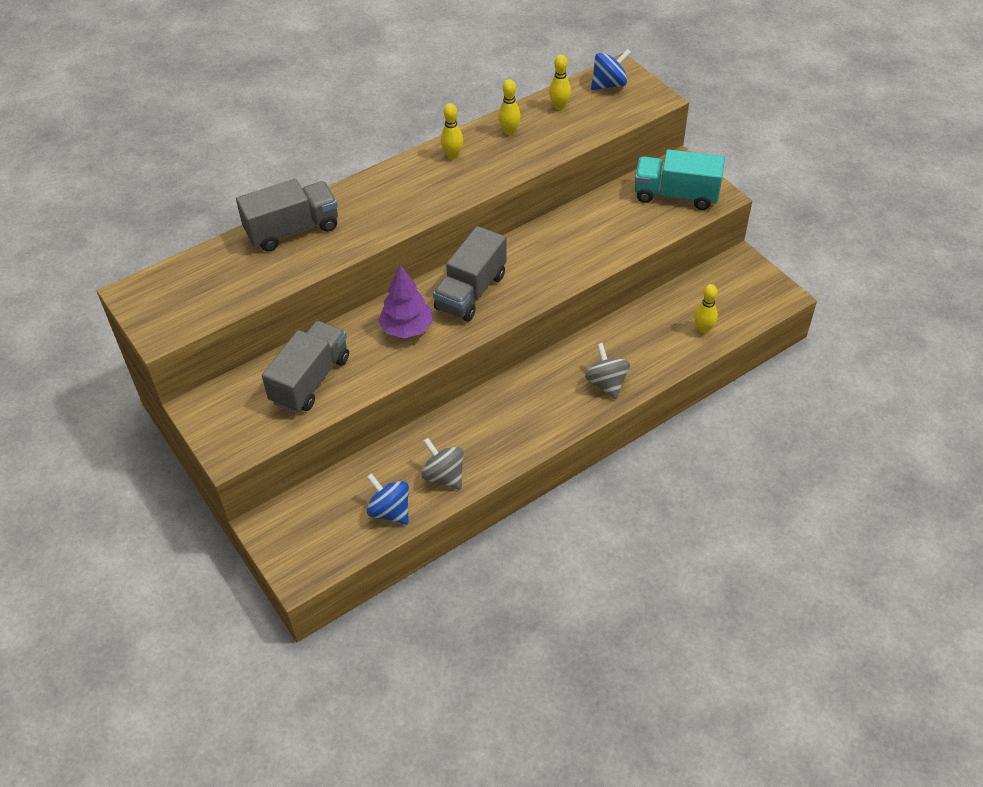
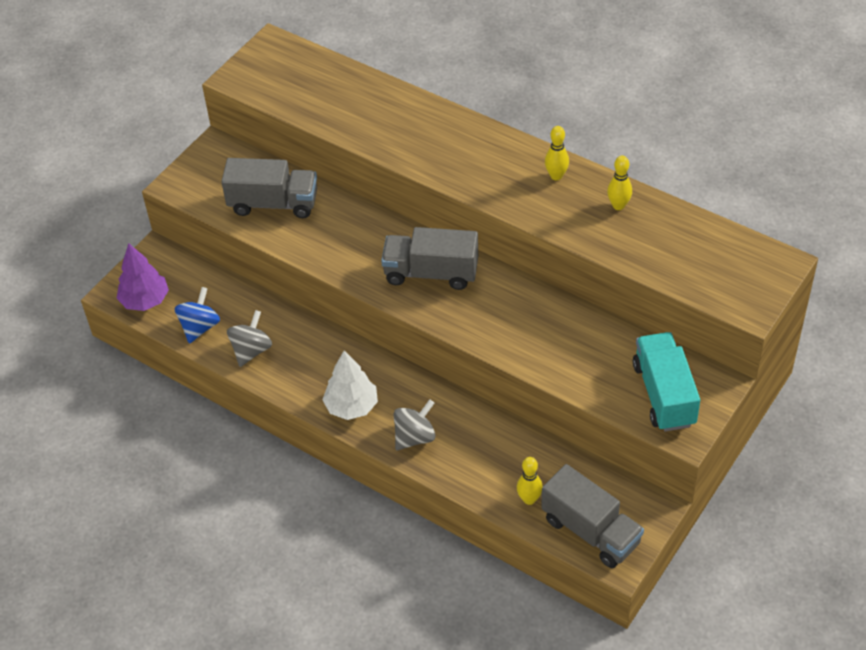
camera: 70 degrees right, 0 degrees up
(292, 230) = (394, 106): grey truck -> grey truck (590, 531)
(407, 329) = (362, 244): purple tree -> purple tree (145, 301)
(551, 418) = (351, 406): none -> white tree
(559, 106) = (683, 231): yellow bowling pin -> none
(609, 84) = (748, 261): blue spinning top -> none

